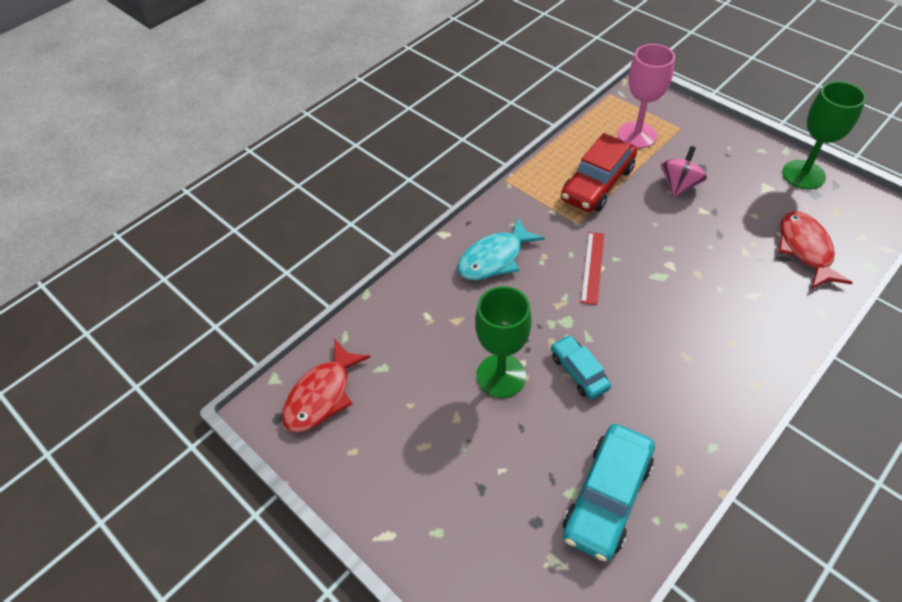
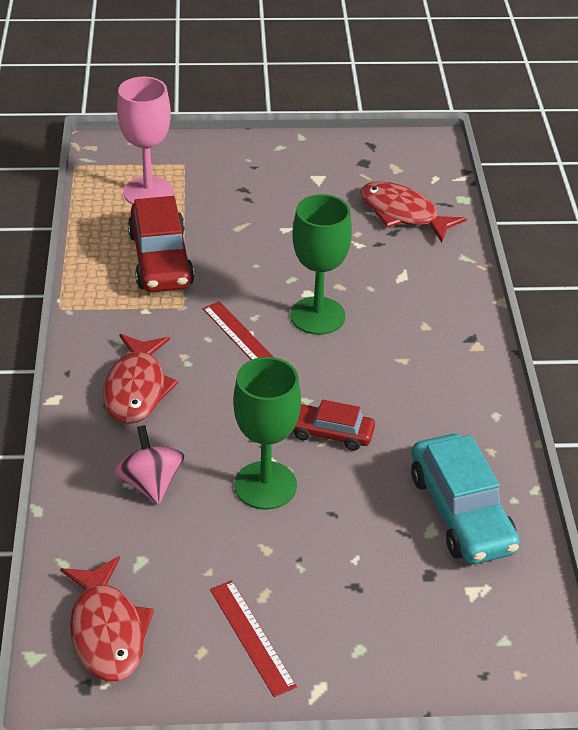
camera: 50 degrees left, 10 degrees down
(388, 467) = (252, 637): none -> red ruler
(494, 258) = (136, 389): turquoise fish -> red fish
(579, 371) = (330, 433): turquoise car -> red car
(679, 185) = (240, 218): pink spinning top -> pink spinning top (151, 483)
(803, 175) = (337, 150): green goblet -> green goblet (317, 316)

